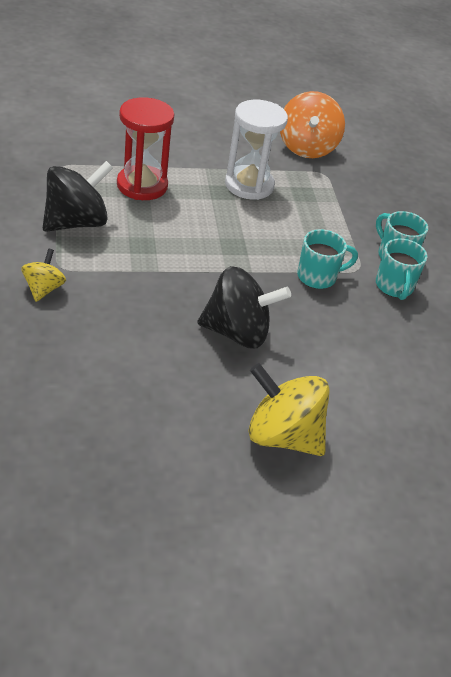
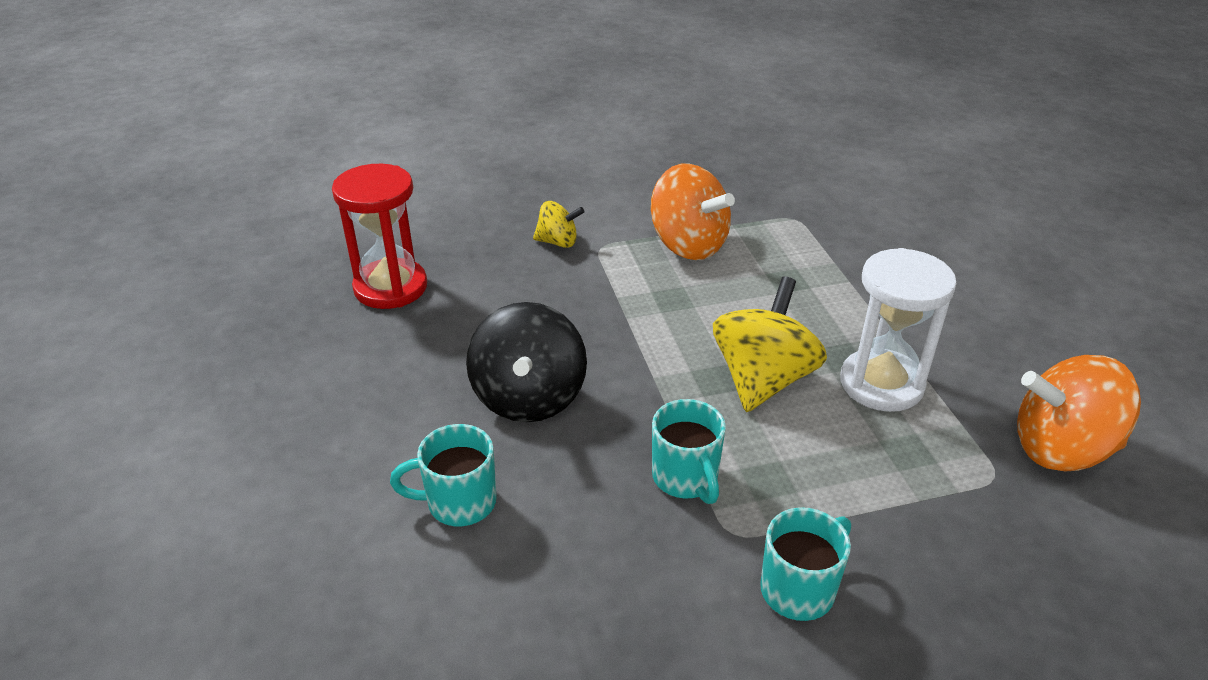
camera: 90 degrees right, 5 degrees down
(76, 222) = (688, 245): black spinning top -> orange spinning top
(142, 185) = (800, 283): red hourglass -> red hourglass (390, 287)
(282, 435) = (344, 453): yellow spinning top -> yellow spinning top (762, 380)
(394, 287) = (705, 587): turquoise mug -> turquoise mug (459, 502)

